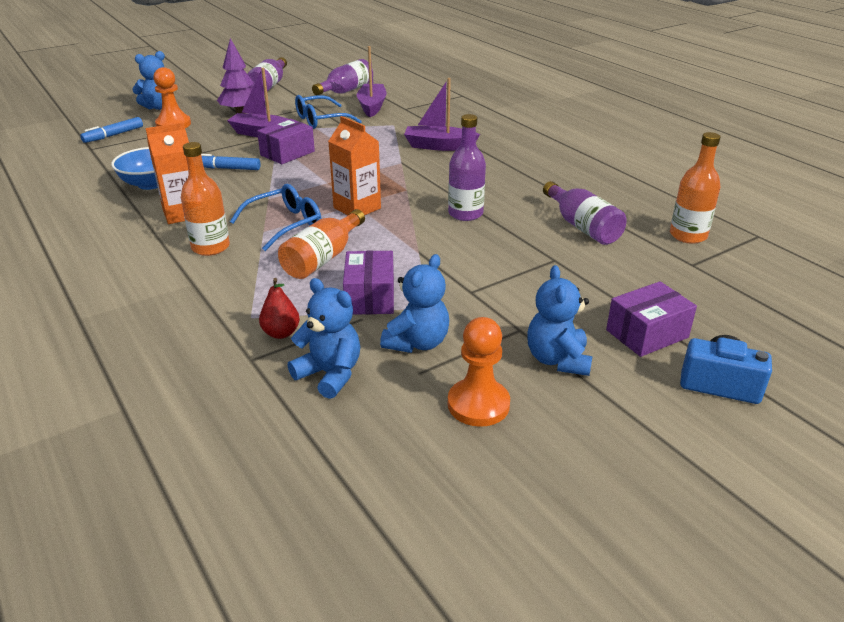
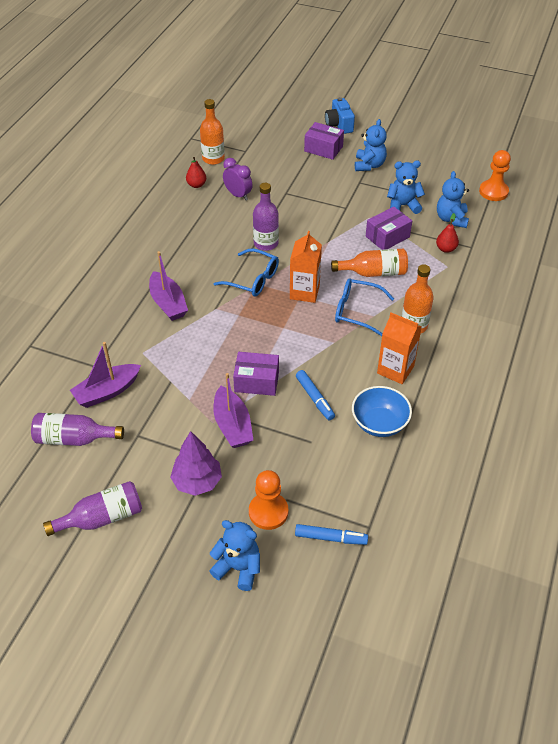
camera: 125 degrees left, 15 degrees up
(321, 120) = (170, 406): blue glasses -> blue glasses (253, 279)
(478, 404) = (420, 174): orange pawn -> orange pawn (493, 192)
(557, 360) = (369, 165): blue teddy bear -> blue teddy bear turned 45 degrees counterclockwise
(582, 227) = (238, 195): purple bottle -> purple clock
(631, 208) = (196, 185): none -> red pear

